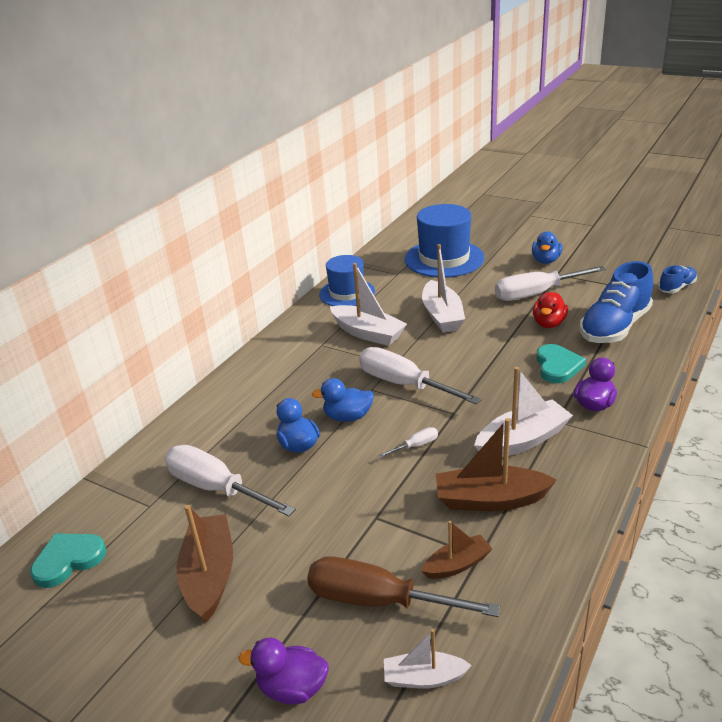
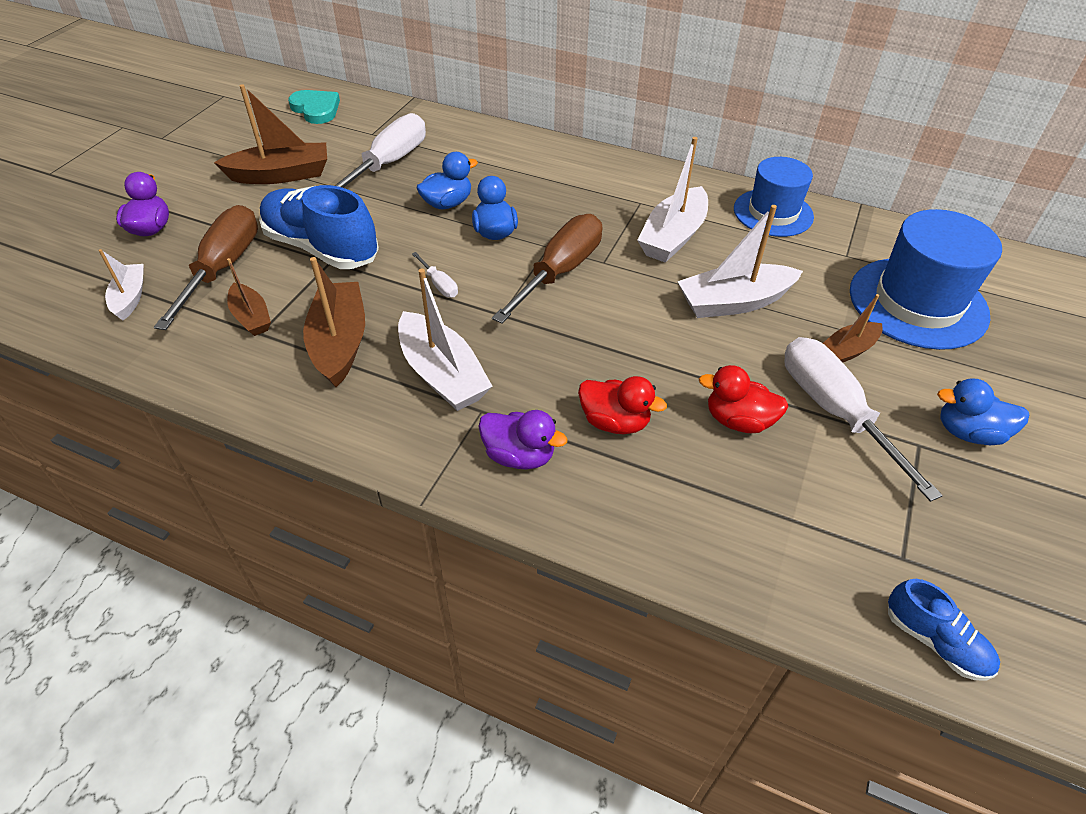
camera: 80 degrees right, 15 degrees up
(404, 384) = (559, 272): white screwdriver -> brown screwdriver
(486, 284) = (847, 351): none -> brown boat
(557, 366) = (614, 422): turquoise heart -> red duck
(614, 327) = (745, 508): blue shoe -> blue shoe (322, 248)

